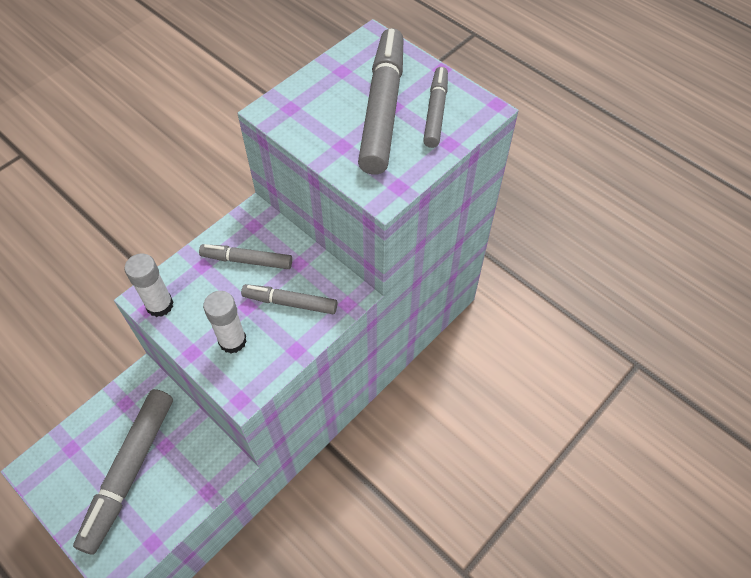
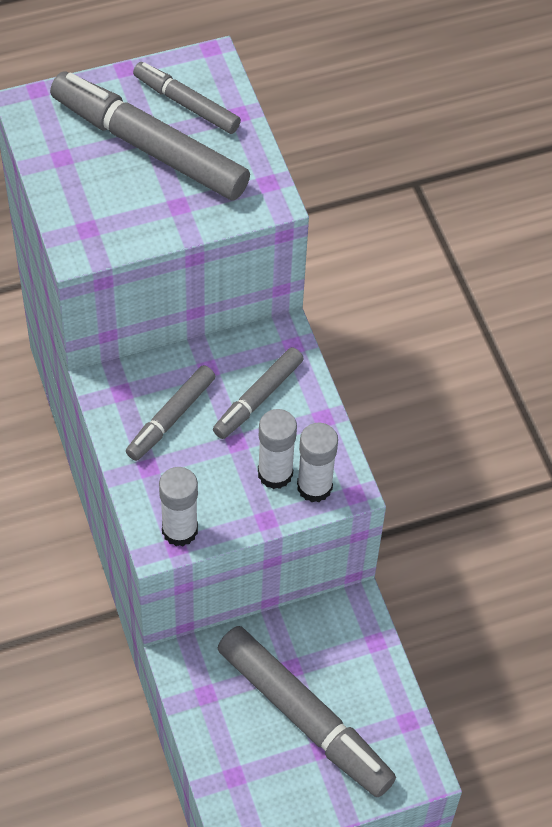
camera: 65 degrees left, 0 degrees up
(233, 370) = (314, 487): none -> white glue stick

